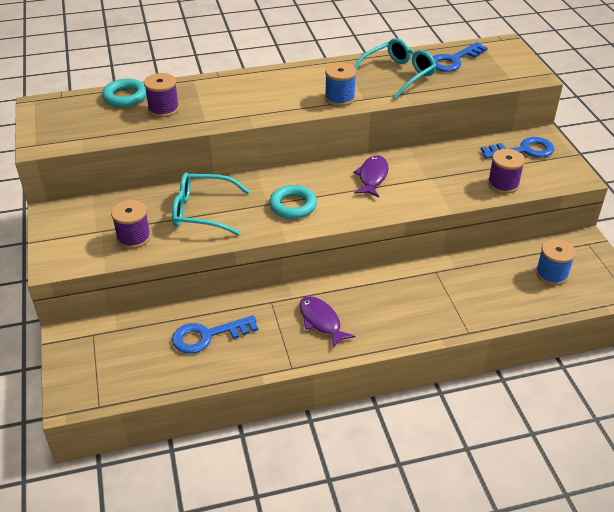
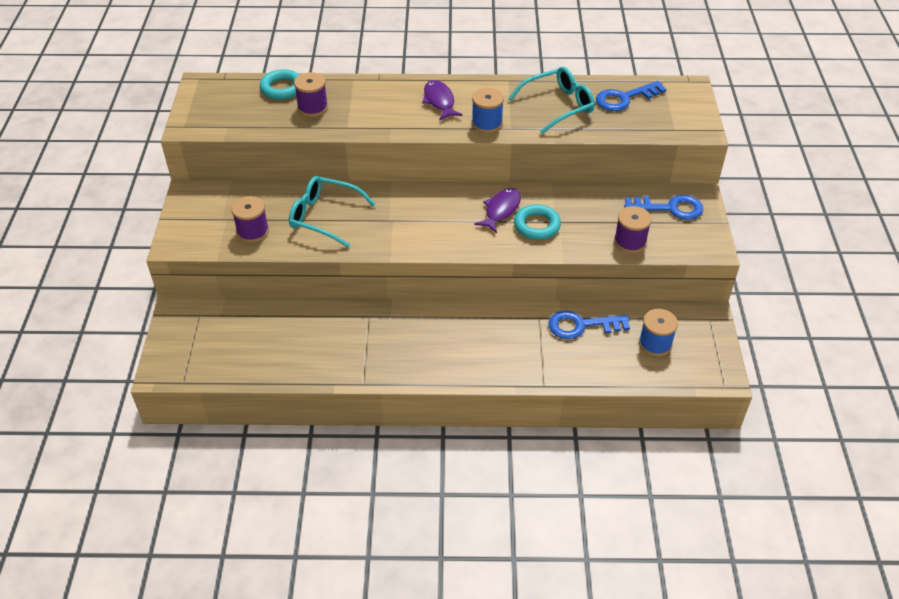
camera: 15 degrees right, 5 degrees up
(208, 336) = (299, 337): blue key -> blue key (581, 325)
(293, 206) = (411, 226): turquoise ring -> turquoise ring (537, 225)
(321, 321) = (408, 345): purple fish -> purple fish (439, 101)

